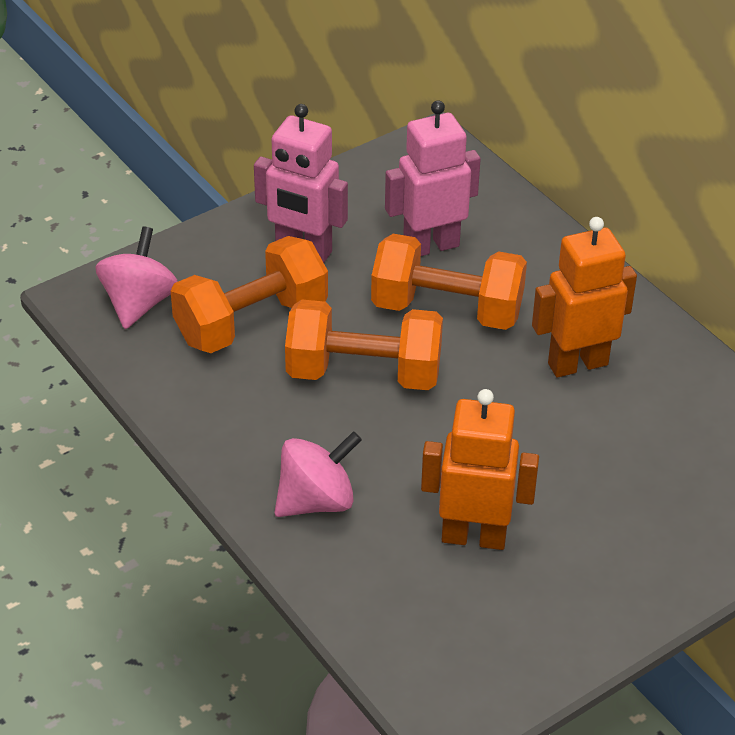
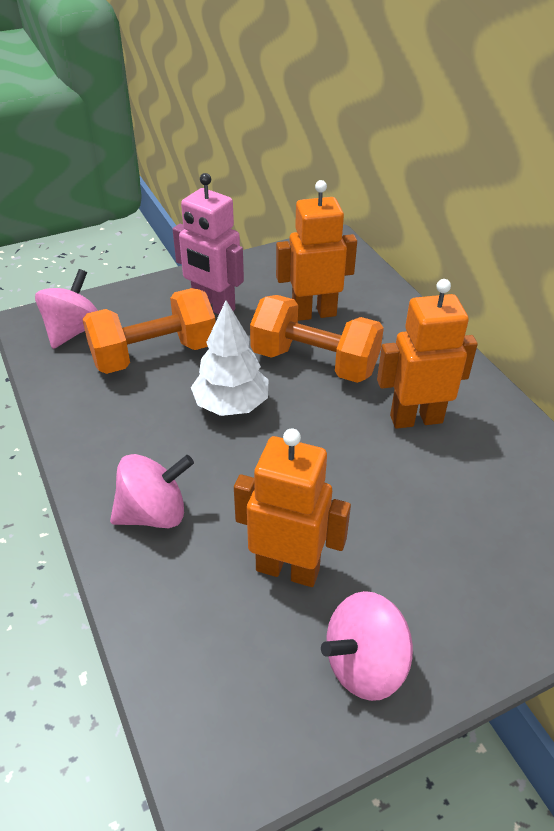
camera: 10 degrees right, 0 degrees up
(364, 373) = (231, 405): orange dumbbell -> white tree
(430, 246) = (313, 313): pink robot -> orange robot
(569, 610) = (365, 664): none -> pink spinning top

